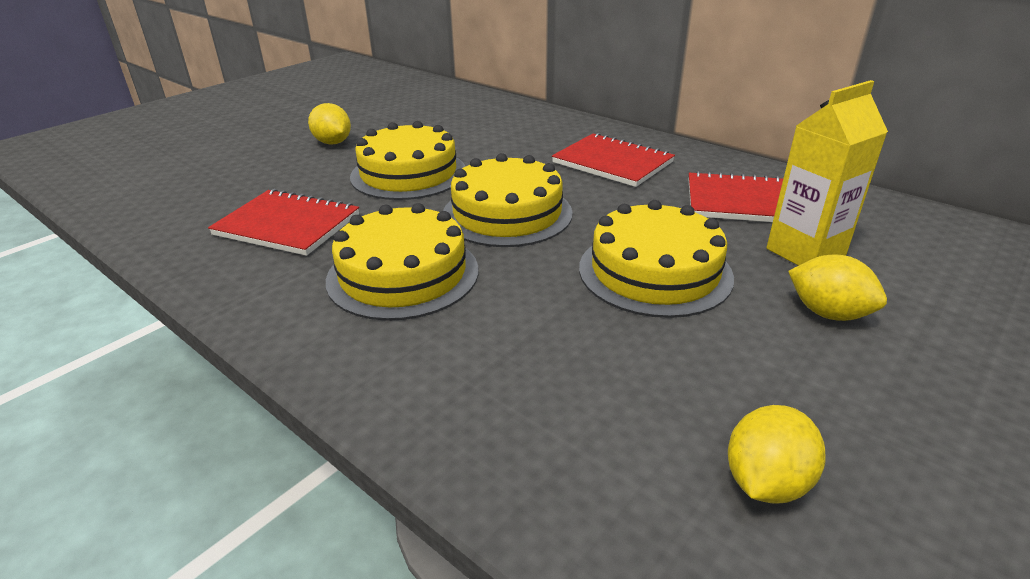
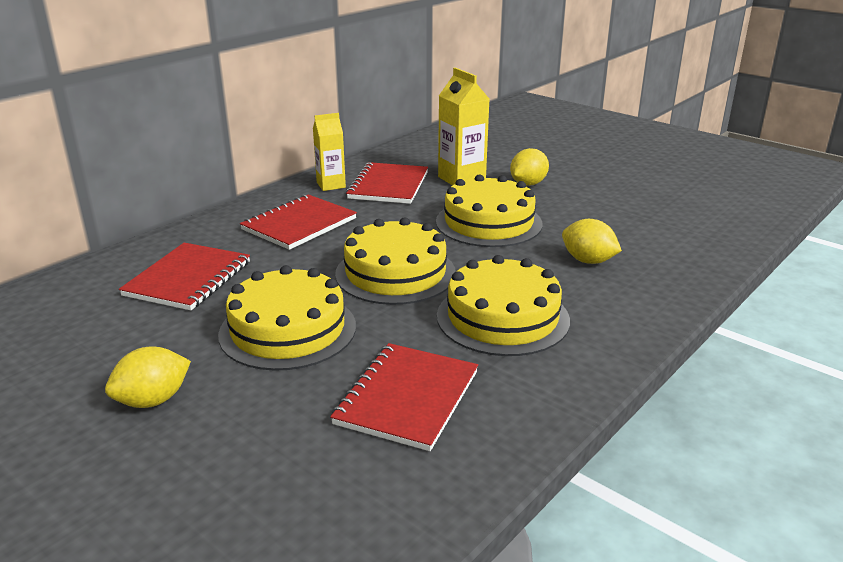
camera: 90 degrees left, 5 degrees down
(497, 133) = (188, 279): none -> red notebook
(725, 170) = (331, 185): none -> yellow carton
(765, 482) = (664, 215): yellow lemon -> yellow lemon (588, 261)

